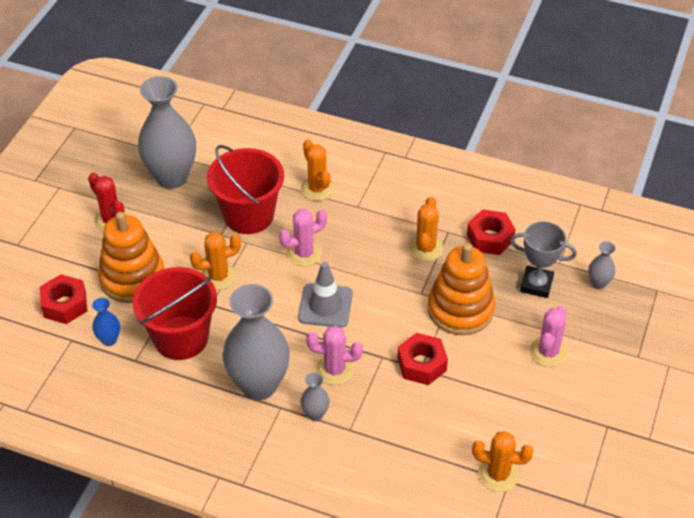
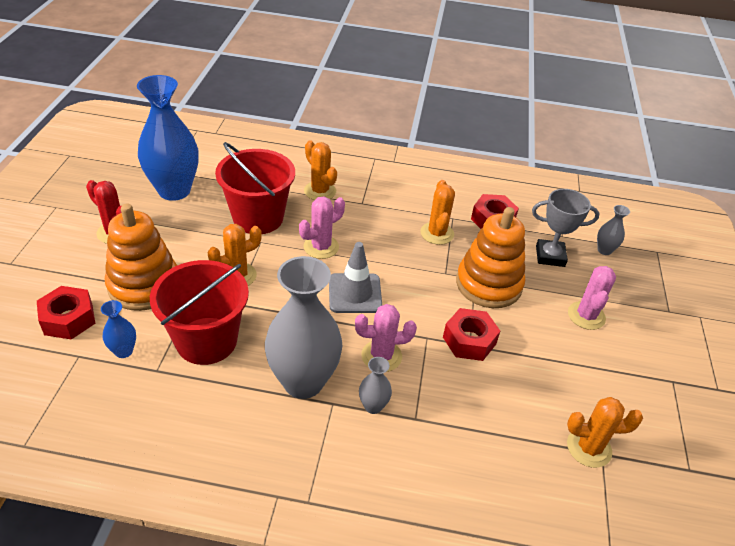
camera: 15 degrees left, 5 degrees down
(171, 177) = (174, 190): grey vase -> blue vase

